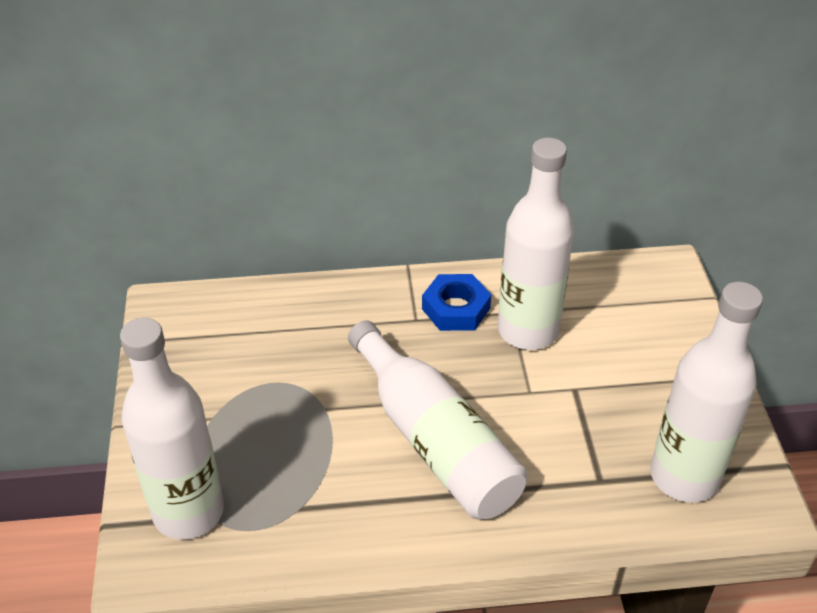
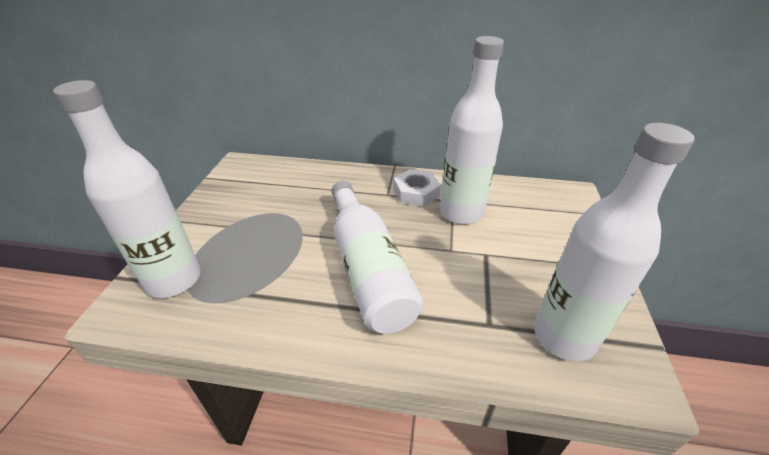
camera: 15 degrees right, 5 degrees down
(456, 308) = (416, 192): blue nut -> white nut

